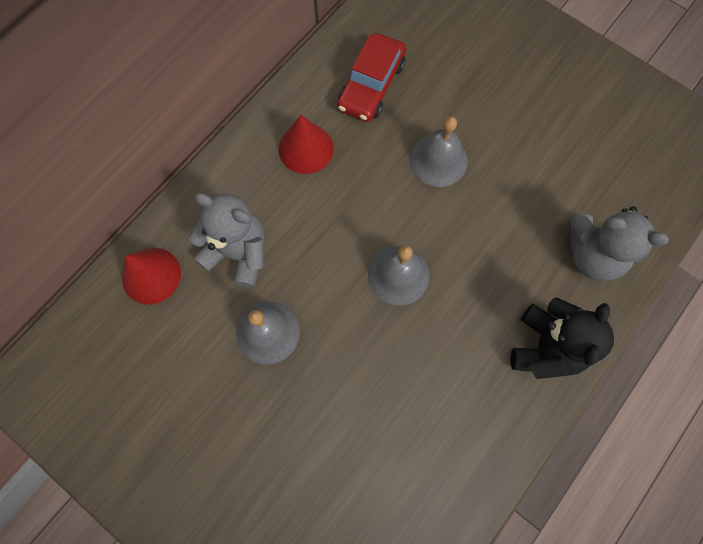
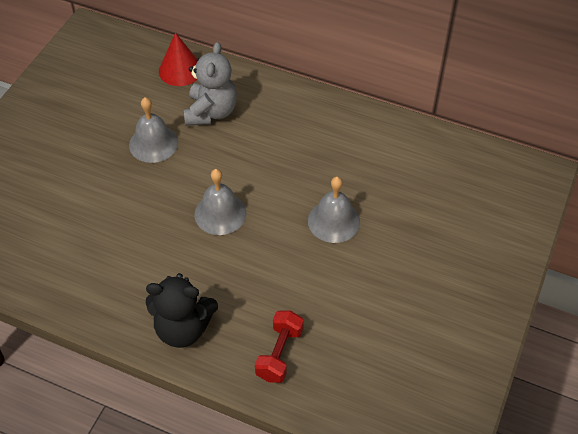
camera: 75 degrees right, 20 degrees down
(306, 148) = (312, 132): red cone -> none
(371, 85) = (387, 161): red car -> none
(593, 255) = (279, 353): grey teddy bear -> red dumbbell

